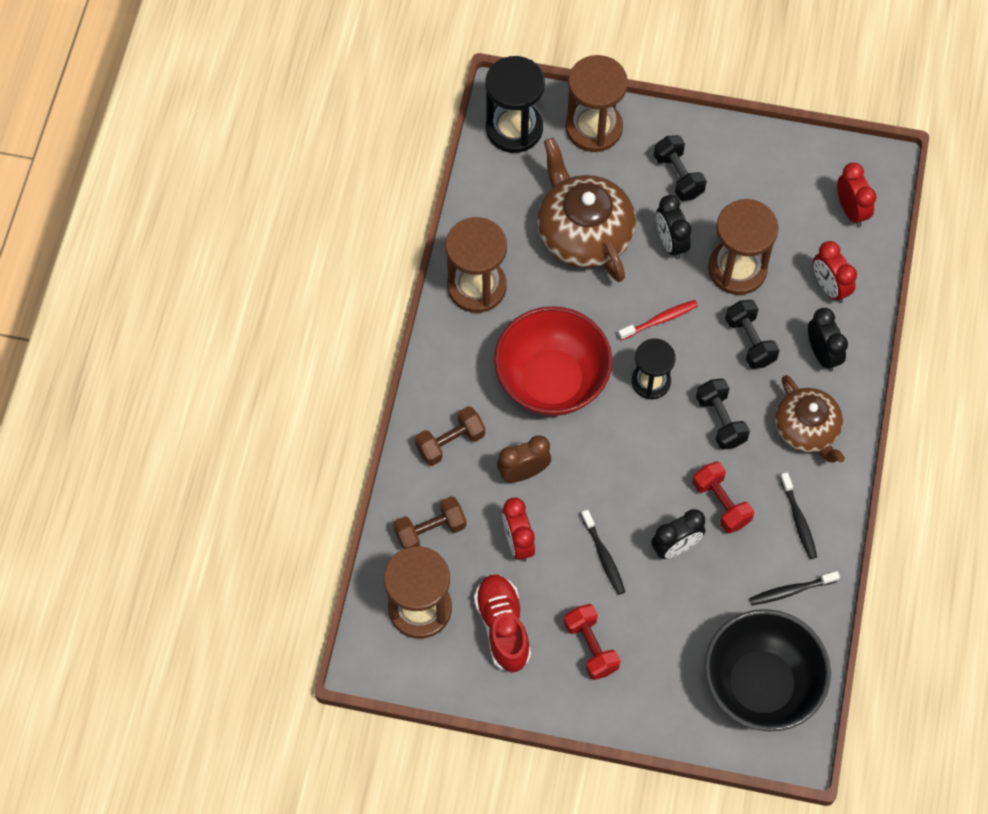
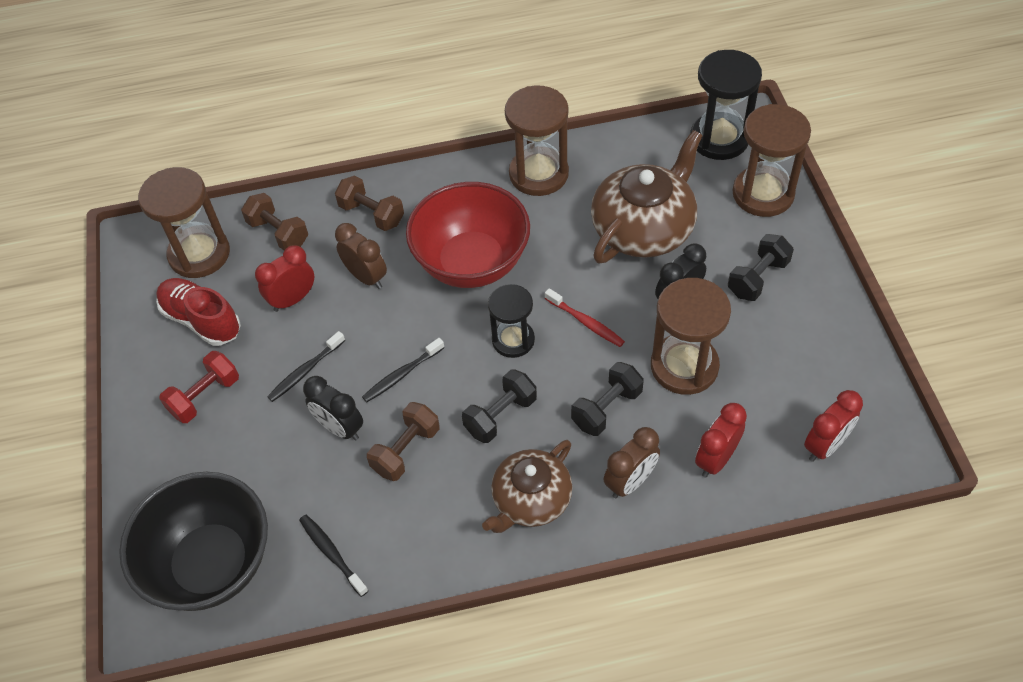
camera: 70 degrees right, 10 degrees down
(503, 627) = (202, 320): red shoe -> red shoe turned 105 degrees counterclockwise
(721, 503) = (406, 450): red dumbbell -> brown dumbbell
(798, 519) = (419, 530): black toothbrush -> black toothbrush (402, 374)
(822, 354) = (630, 482): black clock -> brown clock

